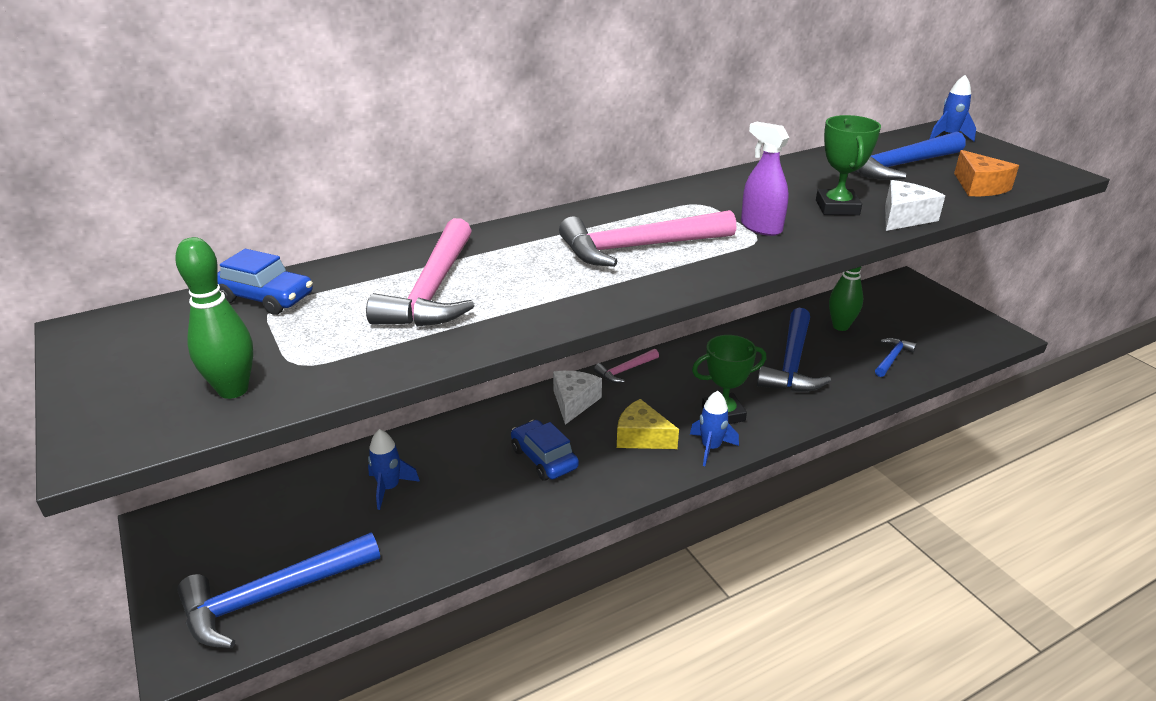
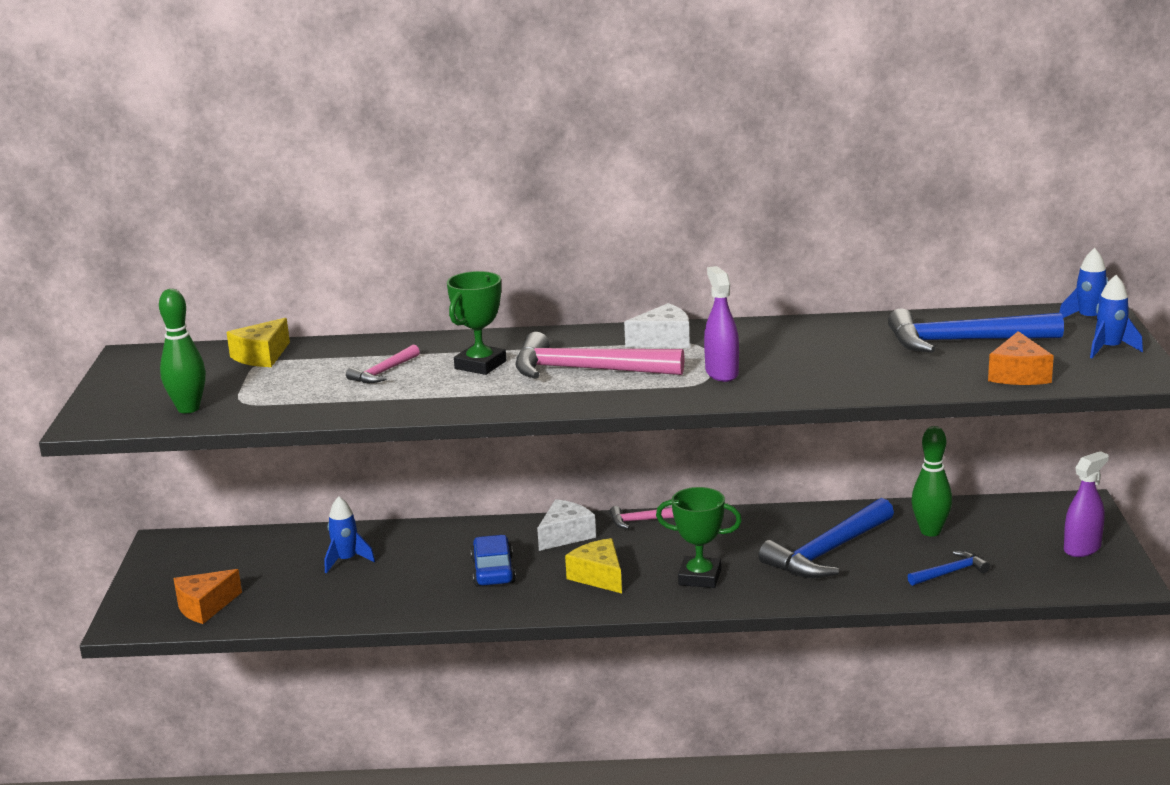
camera: 30 degrees right, 10 degrees down
(265, 298) = (261, 356): blue car -> yellow cheese
(271, 596) = (205, 606): blue hammer -> orange cheese
(433, 290) = (383, 372): pink hammer -> pink hammer, size x0.50
(711, 448) = (654, 600): blue rocket -> blue rocket (1109, 349)
(837, 207) = (826, 369): green trophy -> green trophy (480, 365)
(904, 217) = (879, 388): white cheese -> white cheese (663, 340)
(948, 315) = (1082, 548): none -> purple spray bottle

